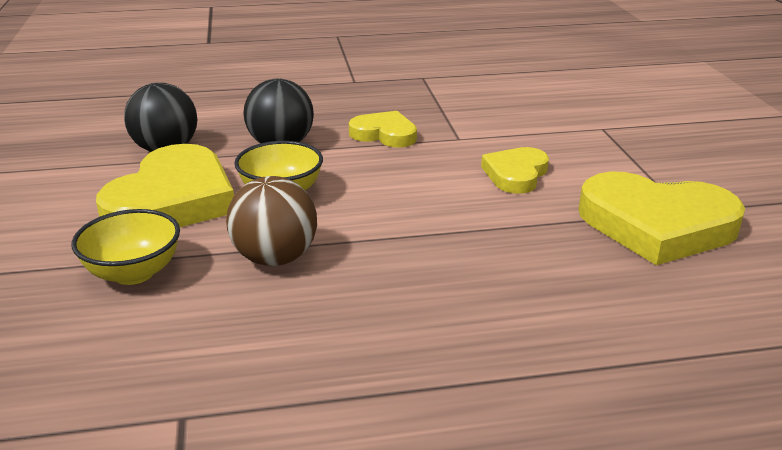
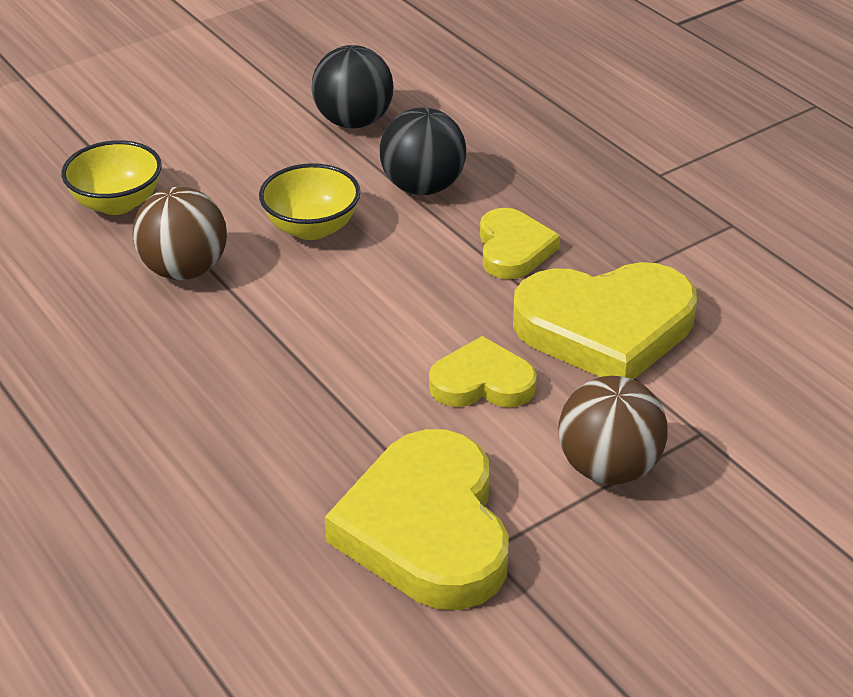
camera: 65 degrees right, 10 degrees up
(172, 200) = (252, 170): yellow heart -> yellow heart (605, 328)
(621, 158) = (608, 468): none -> brown ball

